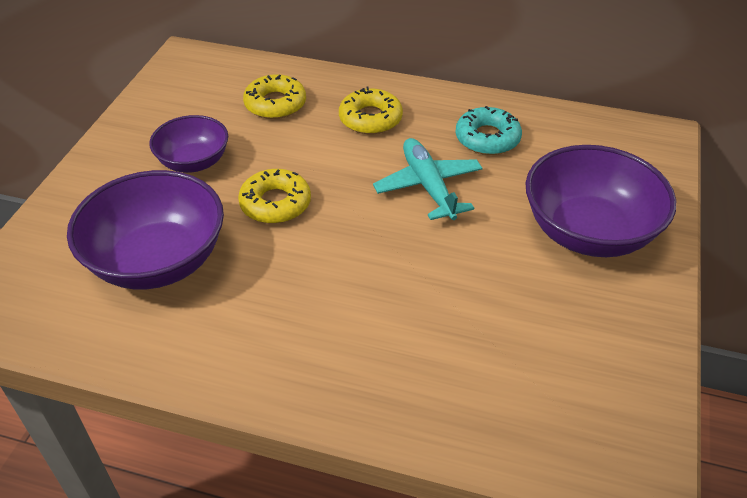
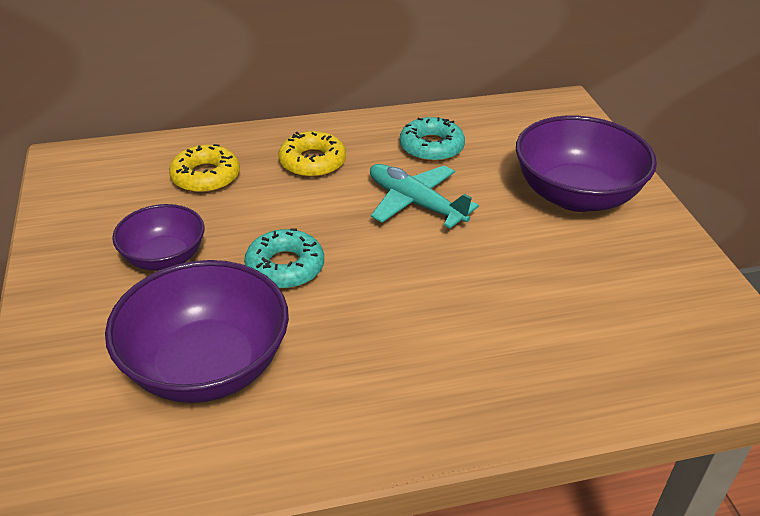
camera: 30 degrees left, 5 degrees down
(275, 203) = (285, 267): yellow donut -> turquoise donut

